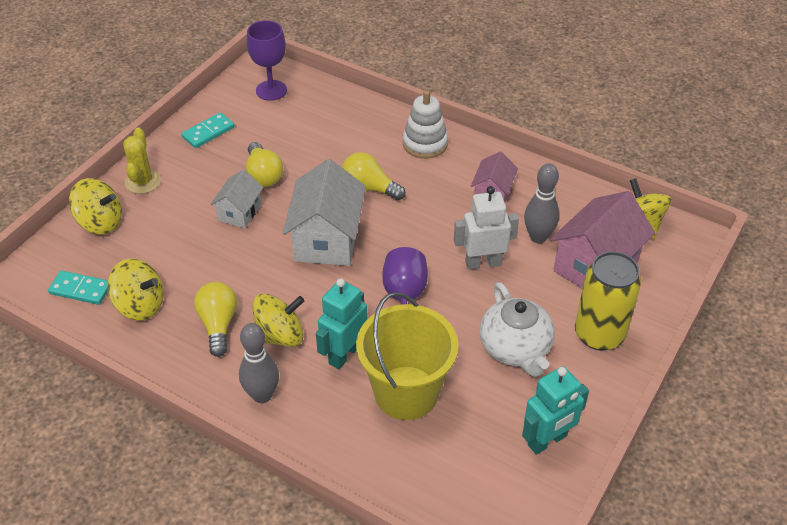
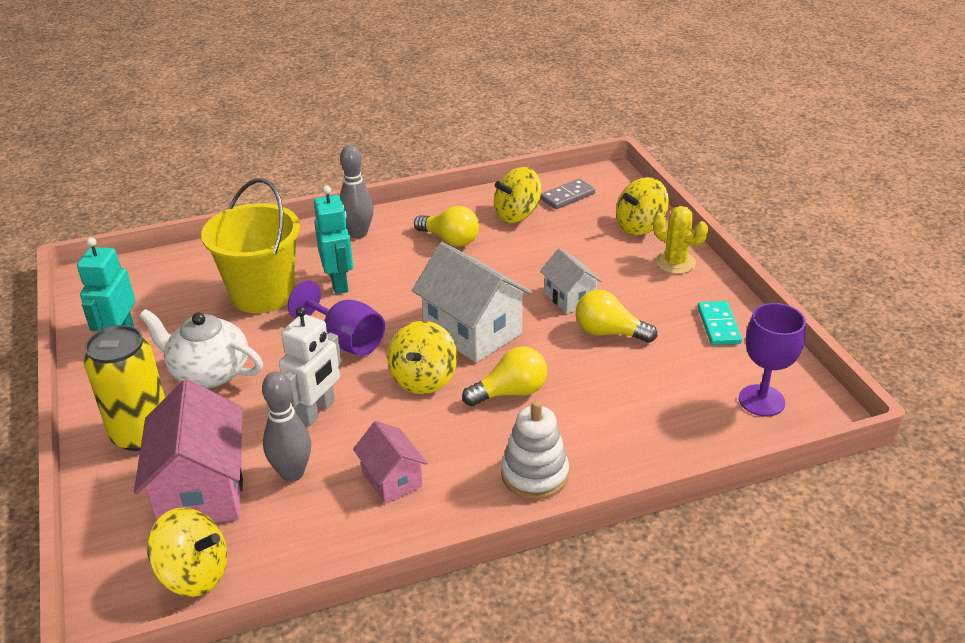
camera: 130 degrees right, 10 degrees down
(80, 289) = (567, 196): turquoise domino -> grey domino
(280, 336) = (399, 262): yellow spinning top -> yellow spinning top (423, 379)

